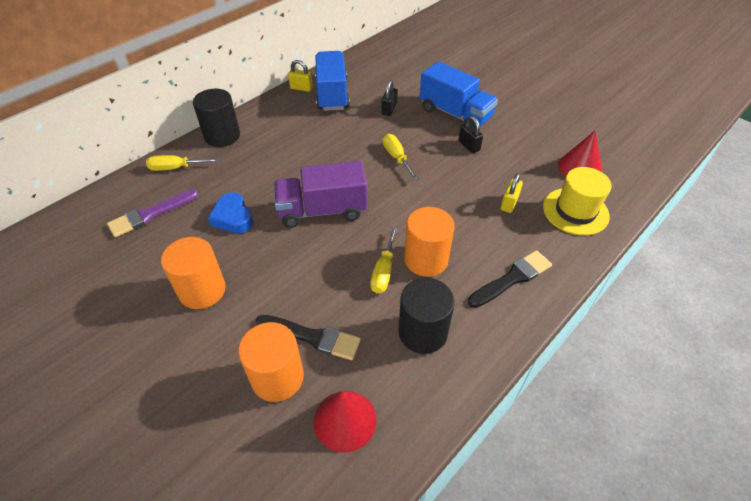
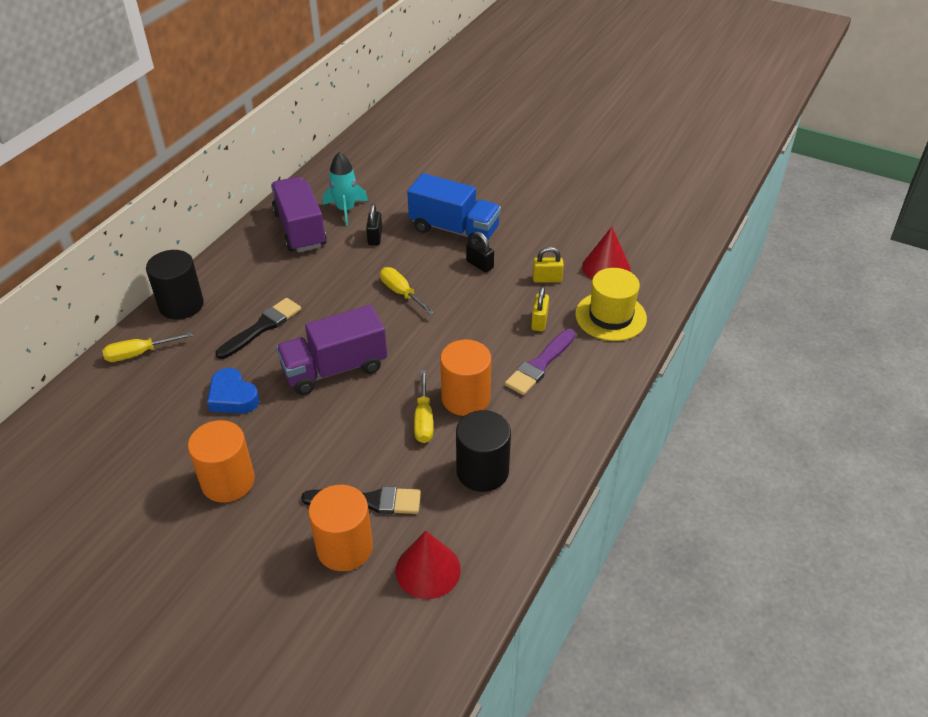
camera: 15 degrees left, 5 degrees down
(151, 214) = (131, 413): purple brush -> purple brush (540, 364)
(301, 88) = (259, 228): yellow padlock -> yellow padlock (547, 279)
(332, 94) = (300, 229): blue truck -> purple truck
(372, 85) = (346, 210): none -> turquoise rocket
(512, 279) = (560, 399): black brush -> black brush (261, 327)

